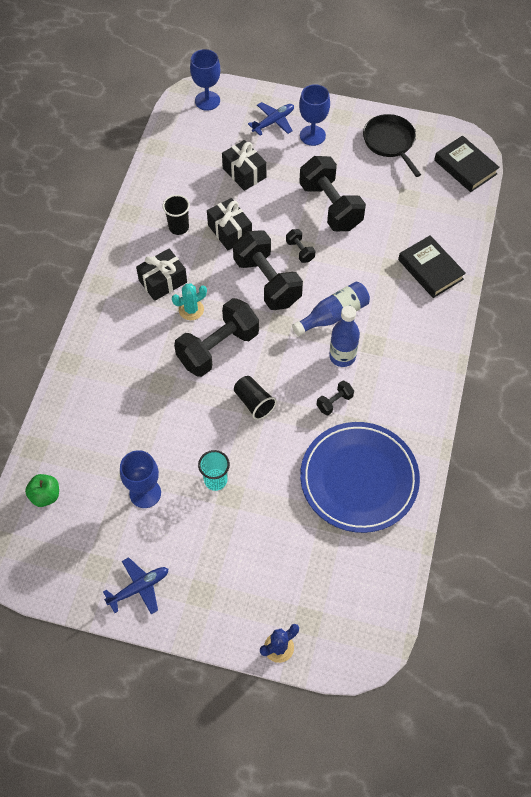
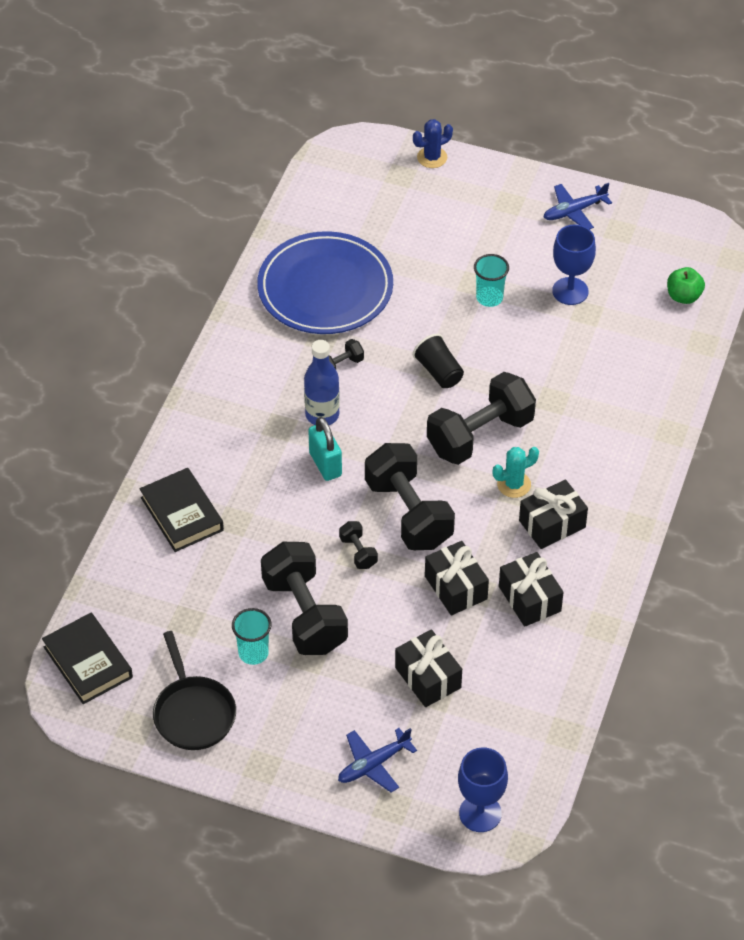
camera: 175 degrees left, 10 degrees down
(178, 227) = (529, 599): black cup -> black gift
(312, 135) = (314, 734): blue goblet -> none
(333, 315) = (325, 464): blue bottle -> turquoise padlock
(360, 180) = (253, 653): none -> turquoise cup

